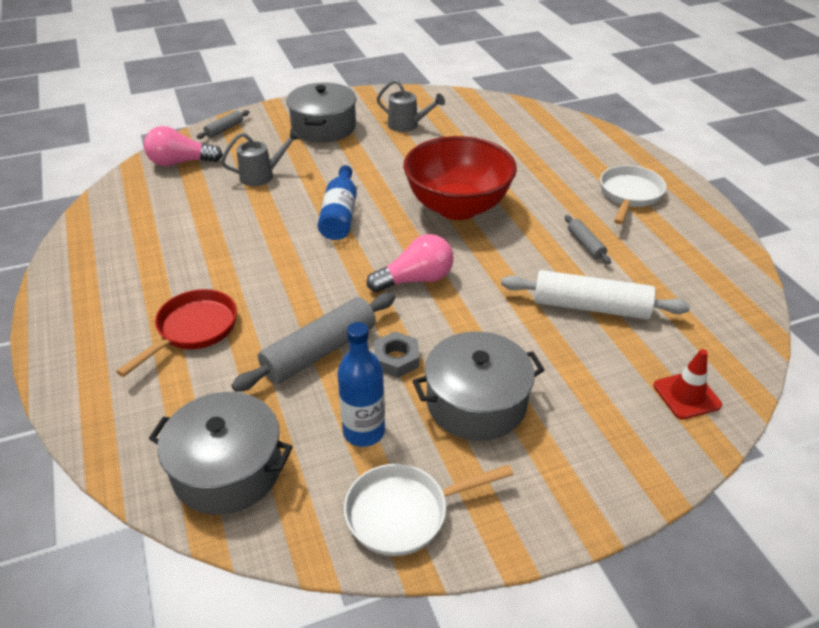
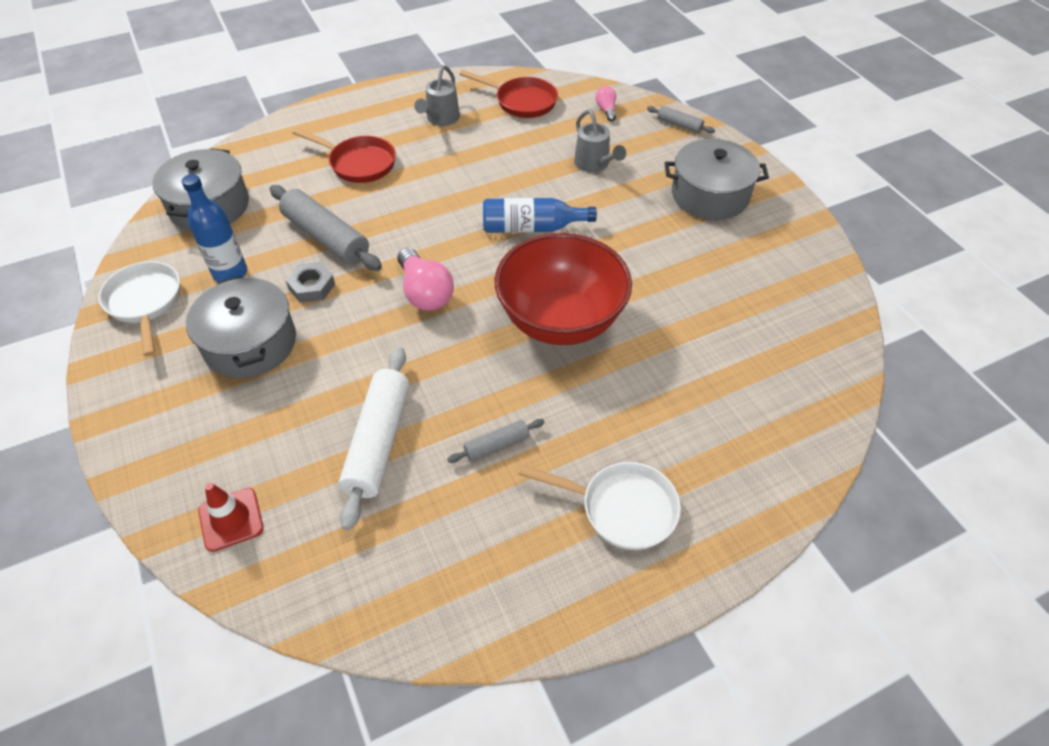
camera: 85 degrees right, 10 degrees up
(137, 210) = (521, 101): none -> red pan
(181, 162) = (606, 110): pink light bulb -> pink light bulb, size x0.54
(407, 125) = (740, 266): grey watering can -> grey watering can (440, 119)

